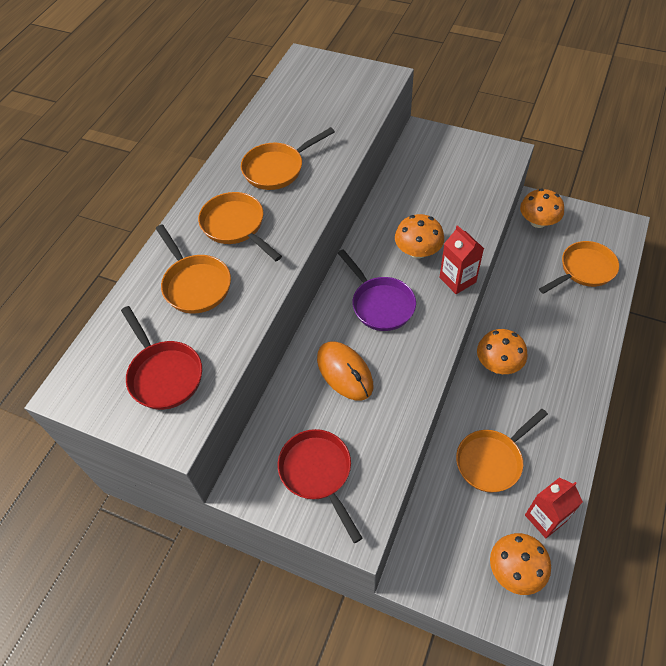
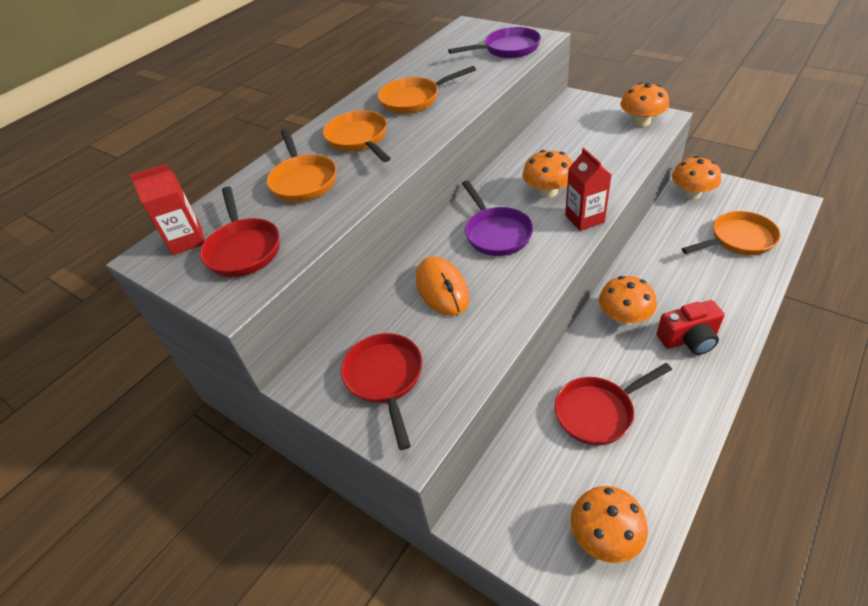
camera: 15 degrees right, 10 degrees down
(355, 94) = (507, 49): none -> purple pan
(489, 159) = (641, 122): none -> orange mushroom
(492, 460) = (598, 412): orange pan -> red pan
(545, 518) = (653, 483): red carton -> red carton (187, 240)
(555, 378) = (689, 339): none -> red camera

